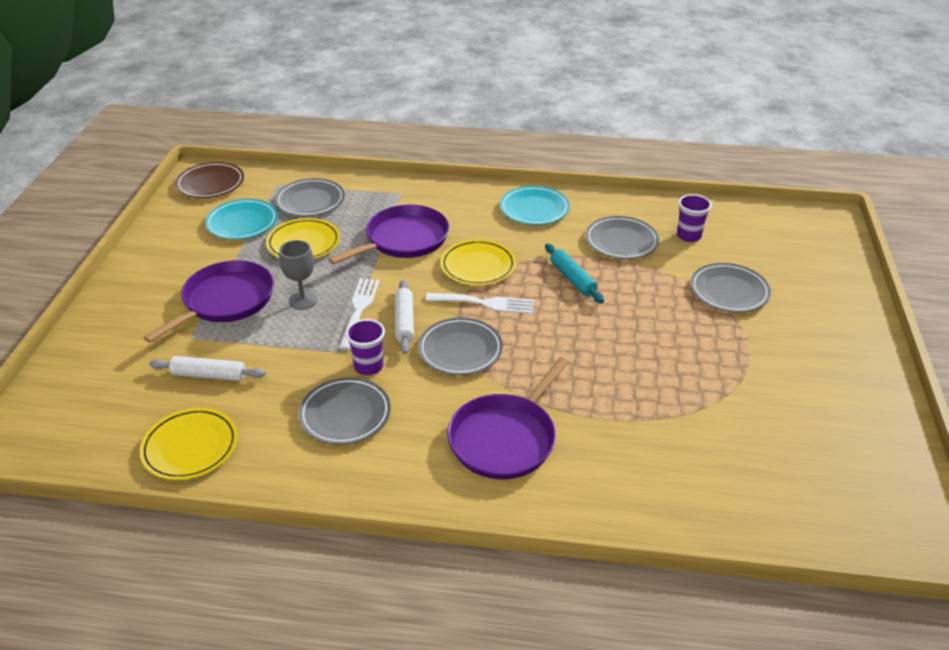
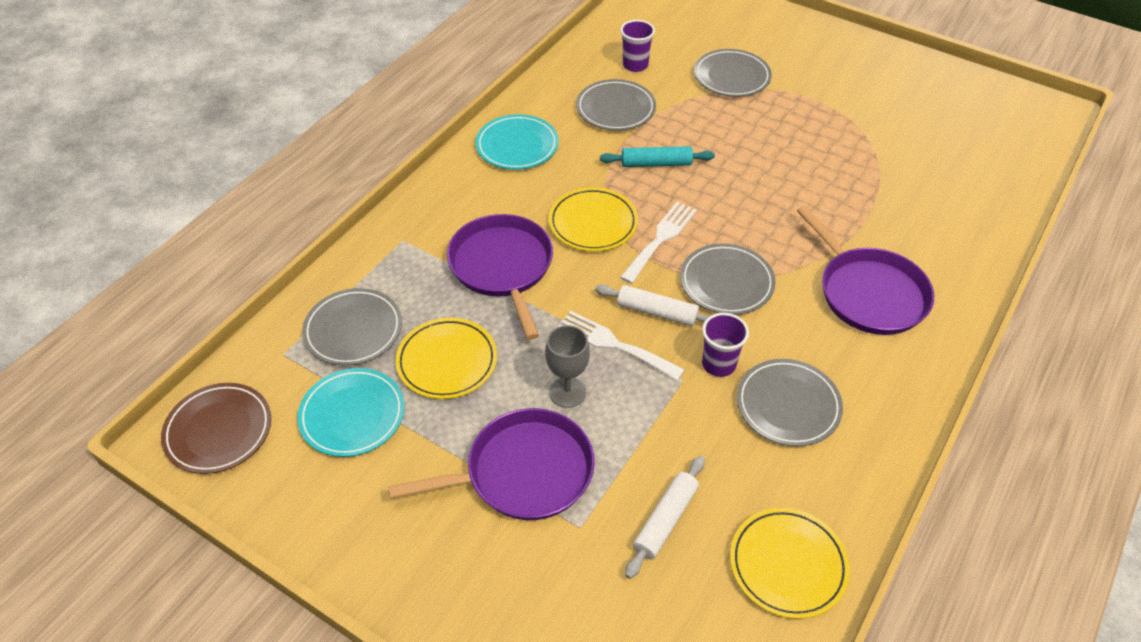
camera: 65 degrees left, 10 degrees up
(225, 301) = (523, 472): purple pan -> purple pan turned 105 degrees clockwise

